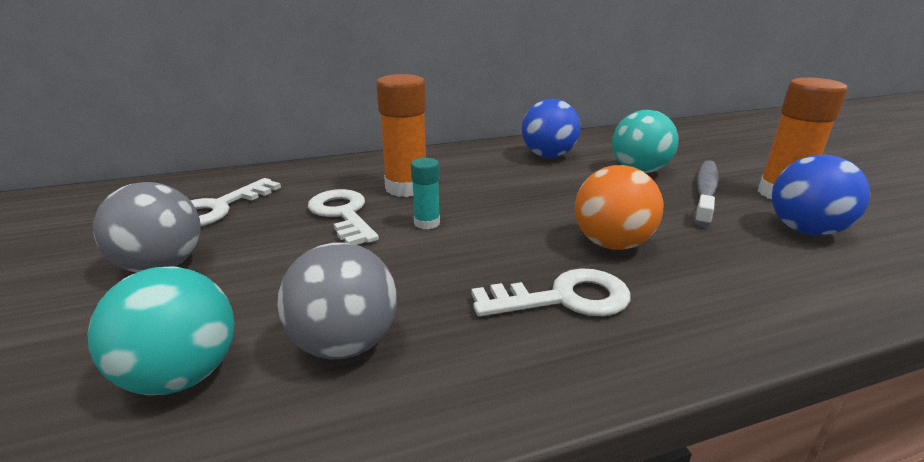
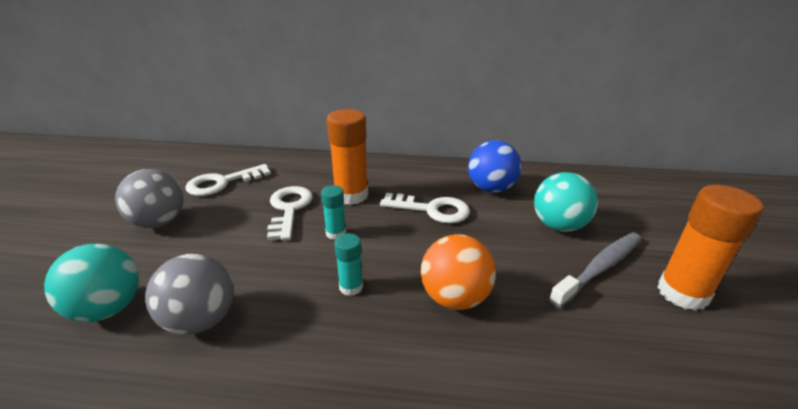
camera: 25 degrees right, 5 degrees up
(498, 263) = (351, 287): none -> turquoise glue stick
(564, 298) = (367, 337): white key -> white key (432, 210)
(805, 230) = (660, 344): blue ball -> none

